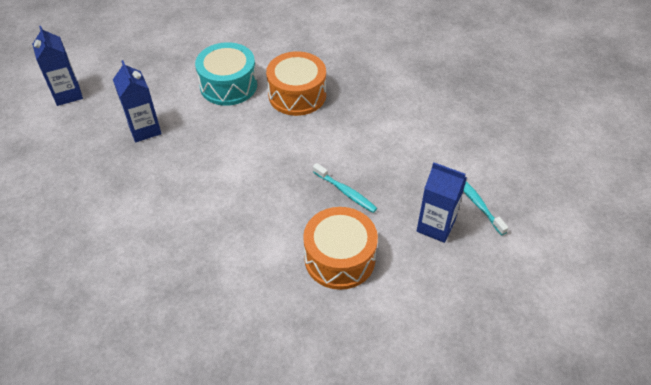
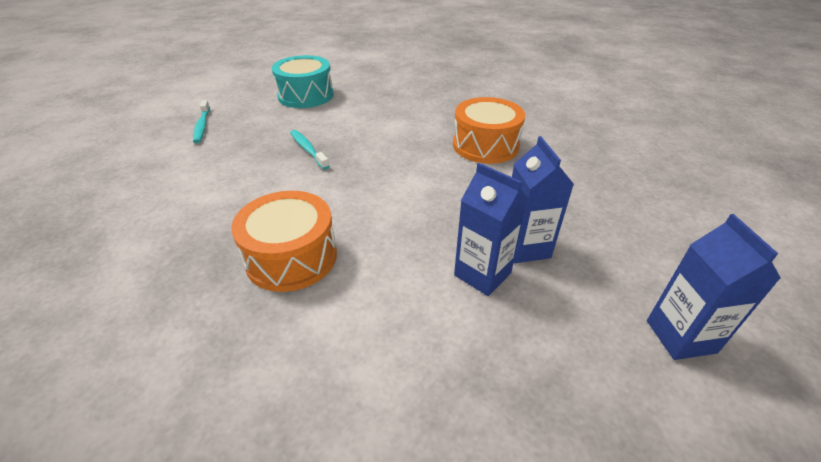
camera: 165 degrees left, 10 degrees down
(228, 85) = (389, 295): turquoise drum -> turquoise drum (305, 95)
(339, 258) = (344, 115): orange drum -> orange drum (485, 145)
(435, 226) = (252, 119): blue carton -> blue carton (482, 274)

